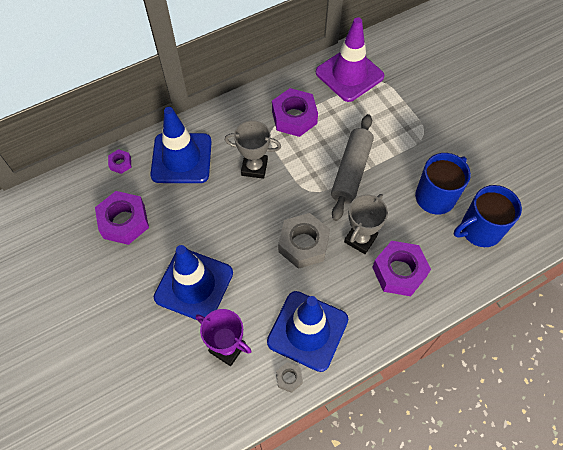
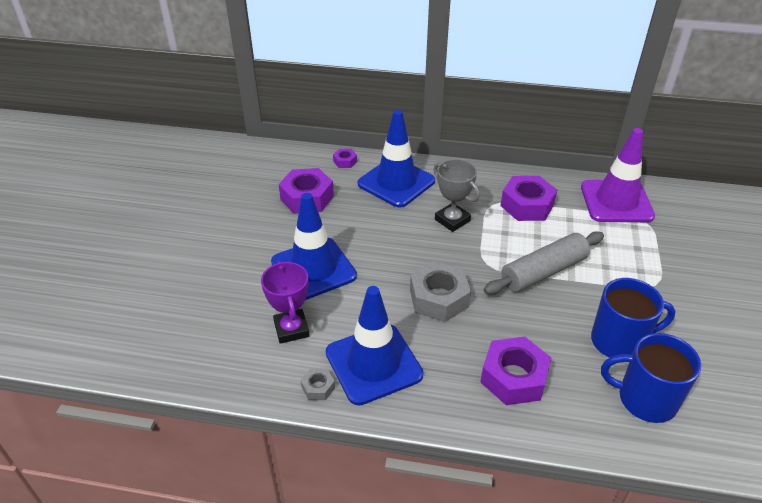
camera: 40 degrees right, 20 degrees down
(360, 239) = (499, 327): grey trophy -> none

